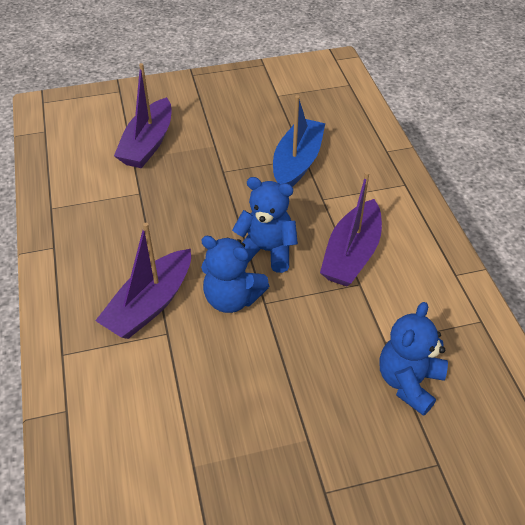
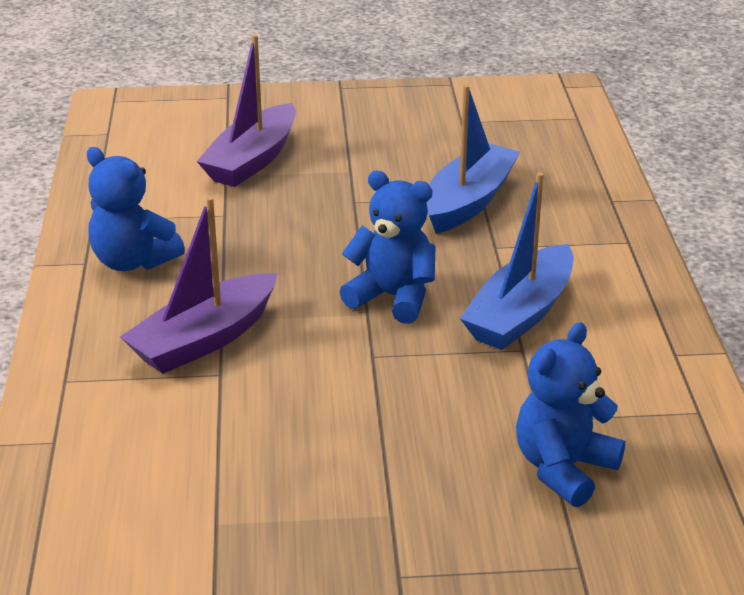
camera: 10 degrees right, 15 degrees down
(232, 298) = (326, 345): blue teddy bear -> blue teddy bear (133, 261)
(351, 254) = (520, 314): purple boat -> blue boat

